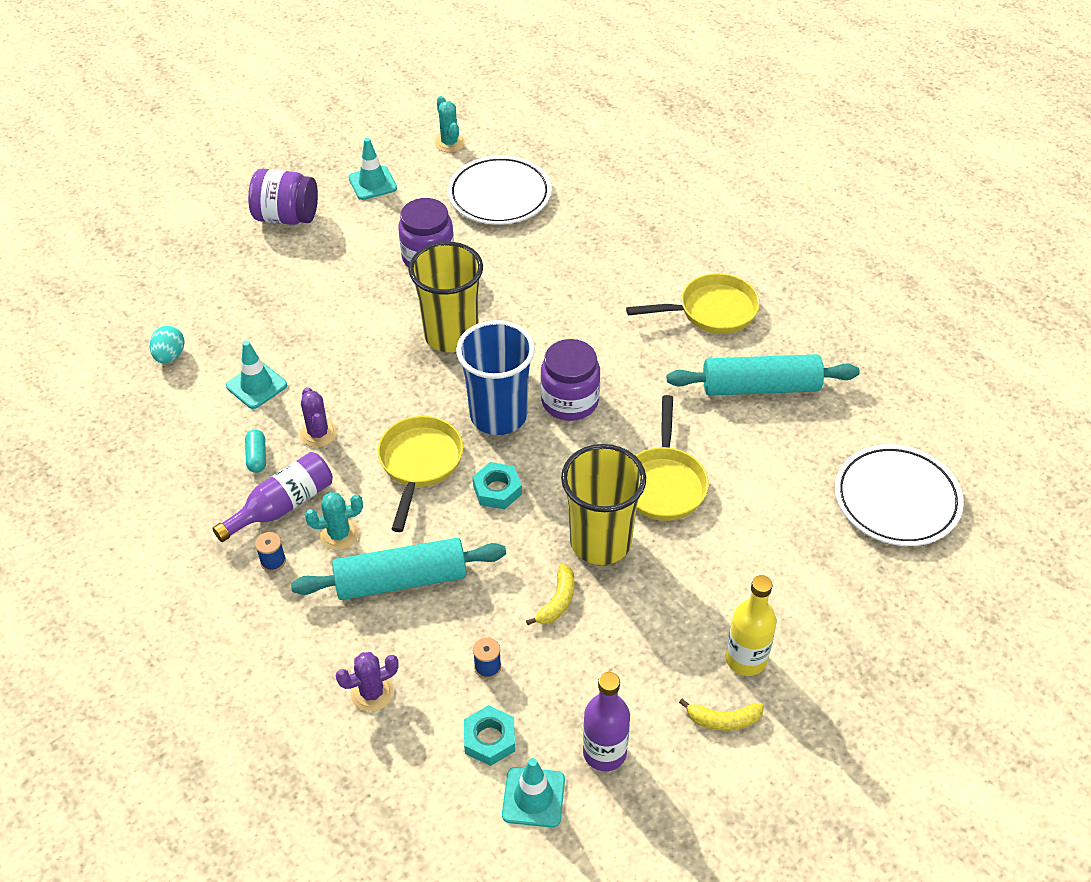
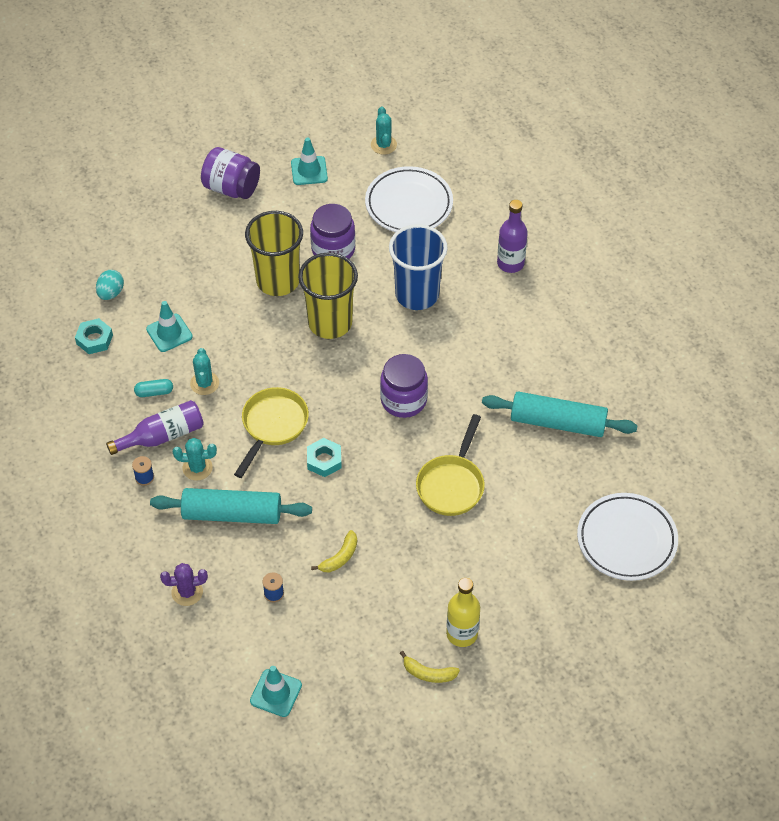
camera: 15 degrees right, 5 degrees up
(257, 457) = (154, 392): turquoise capsule -> turquoise capsule turned 75 degrees clockwise
(318, 433) = (204, 383): purple cactus -> turquoise cactus
(489, 739) = (258, 645): turquoise nut -> turquoise nut (94, 339)
(498, 415) = (344, 400): blue cup -> blue cup (417, 294)
(600, 541) = (387, 519): yellow cup -> yellow cup (278, 281)
(604, 752) = (335, 675): purple bottle -> purple bottle (510, 263)
(711, 311) = (544, 347): yellow pan -> none

